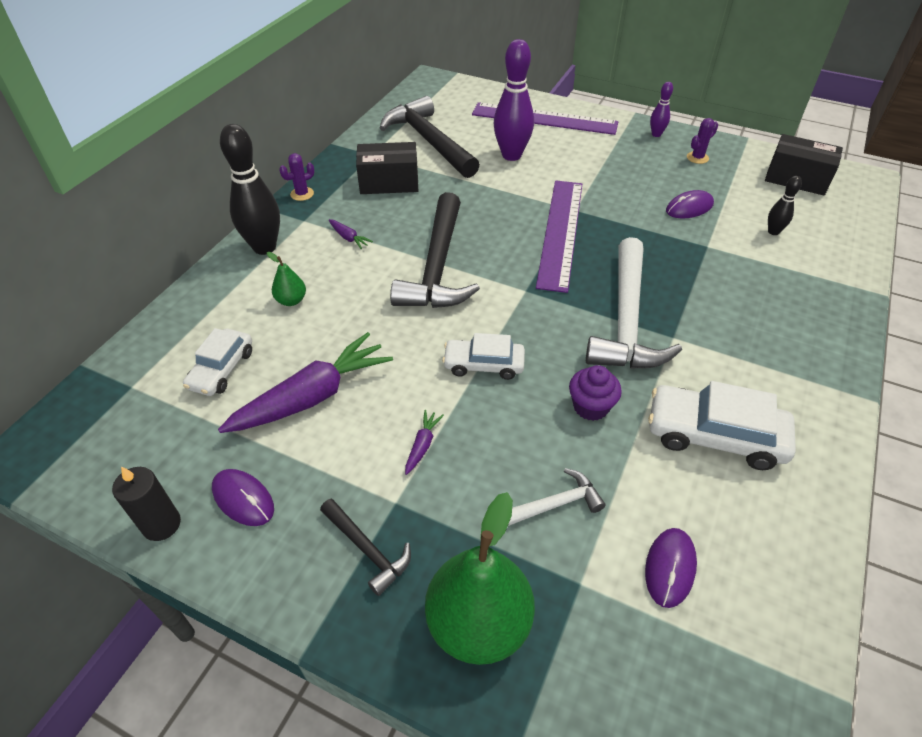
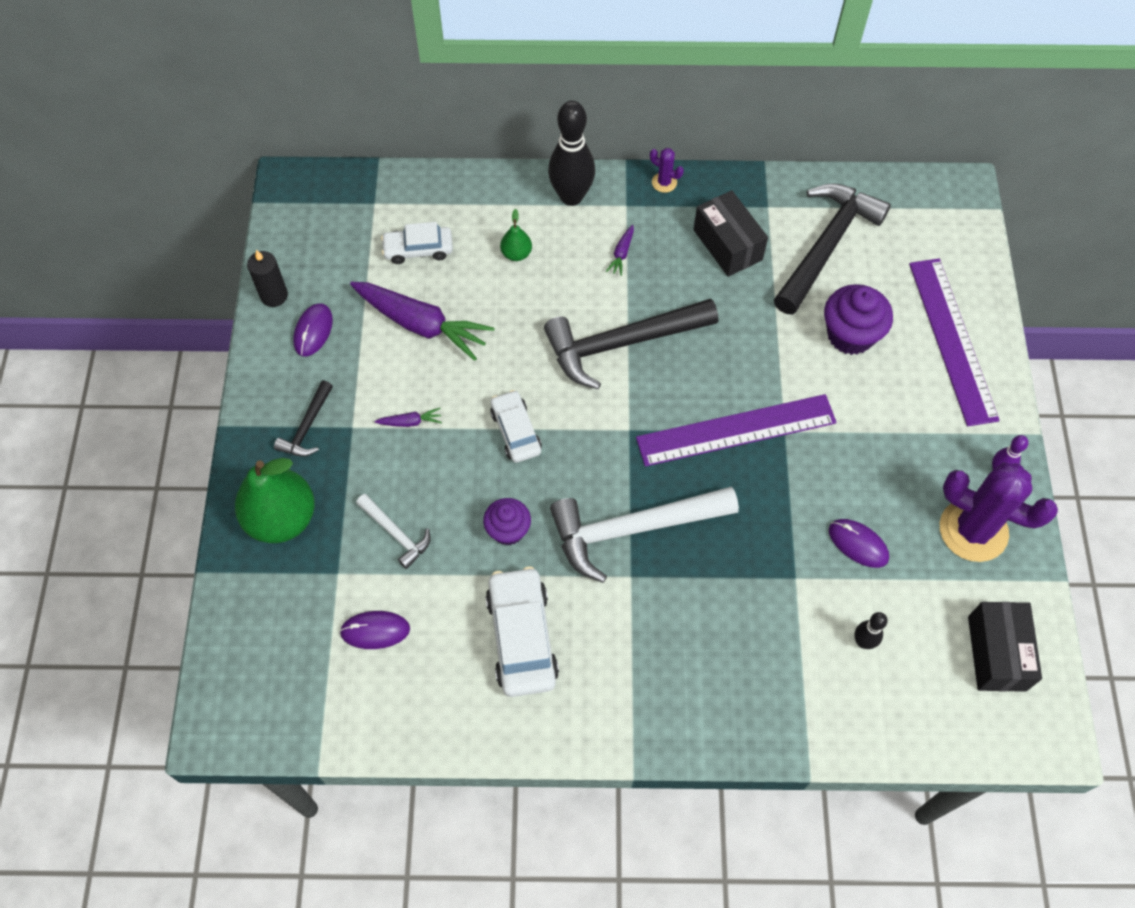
camera: 65 degrees right, 15 degrees up
(511, 155) = (850, 335): purple bowling pin -> purple cupcake
(697, 158) = (973, 530): purple cactus -> purple cactus, size x2.35

